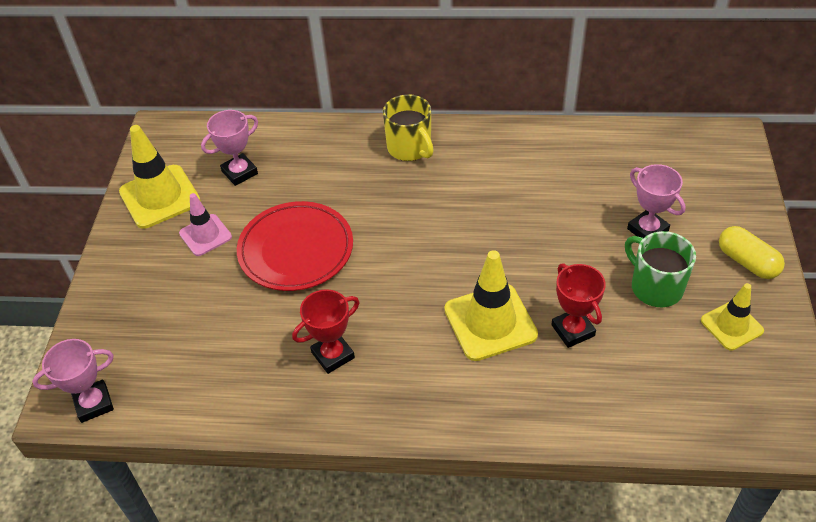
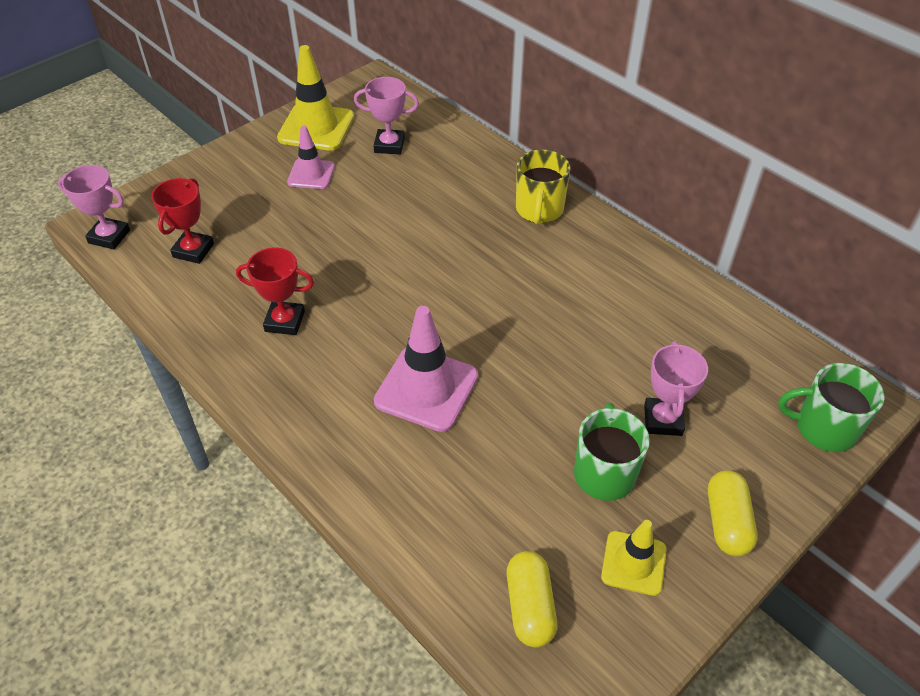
camera: 40 degrees right, 0 degrees up
(296, 250) = (356, 227): red plate -> none
(490, 322) = (426, 389): yellow traffic cone -> pink traffic cone
(573, 330) = (483, 449): red trophy -> red trophy (193, 250)
(712, 399) = (530, 606): none -> yellow capsule
(730, 169) = (824, 428): none -> green mug

